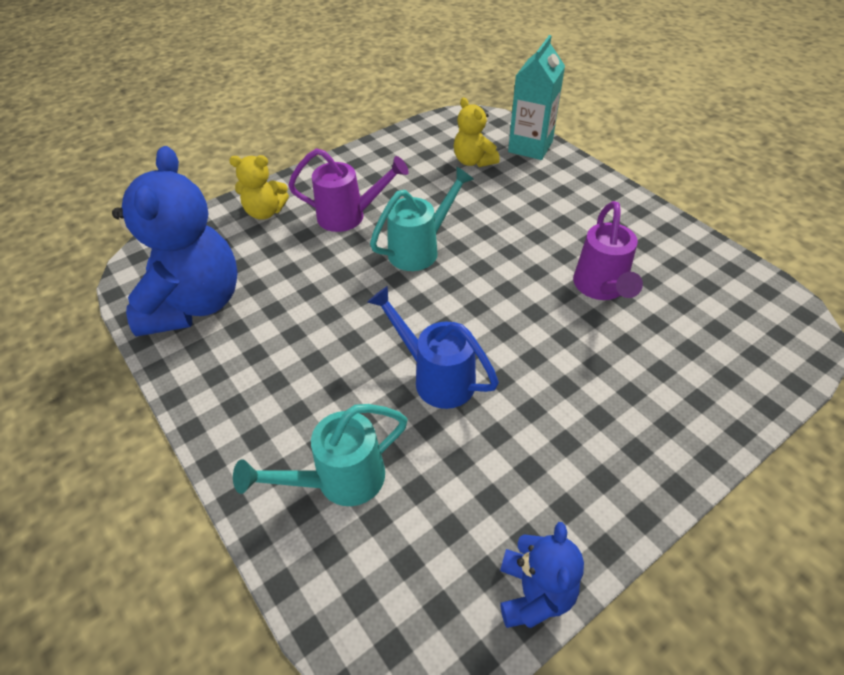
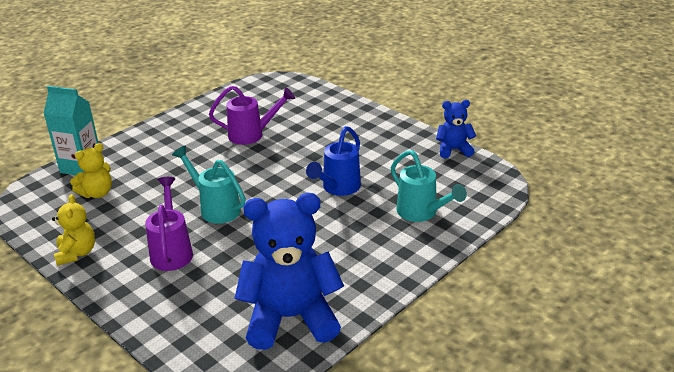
camera: 100 degrees left, 15 degrees down
(265, 212) = (162, 306): yellow teddy bear -> yellow teddy bear (76, 253)

